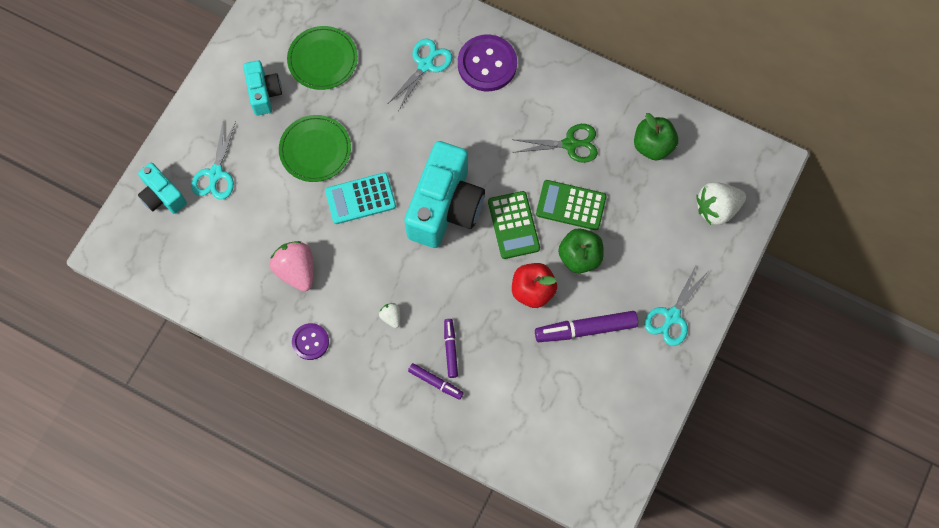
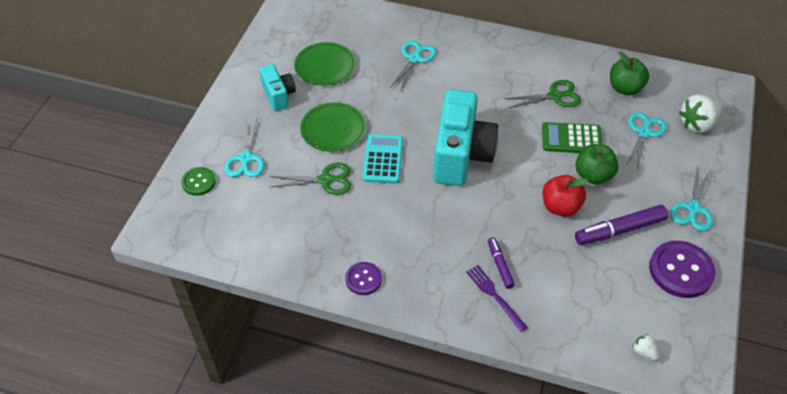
camera: 10 degrees left, 20 degrees down
(163, 196) = (198, 182): turquoise camera -> green button
(294, 215) = (325, 180): none -> green scissors
(296, 270) = (336, 222): pink strawberry -> none
(360, 198) = (383, 159): turquoise calculator -> turquoise calculator turned 120 degrees clockwise
(391, 317) = (436, 247): white strawberry -> white strawberry (644, 352)
(435, 382) = (494, 295): purple marker -> purple fork
(487, 64) = (466, 52): purple button -> purple button (681, 270)
(513, 225) = (526, 160): green calculator -> none
(653, 211) = (644, 133): none -> turquoise scissors

